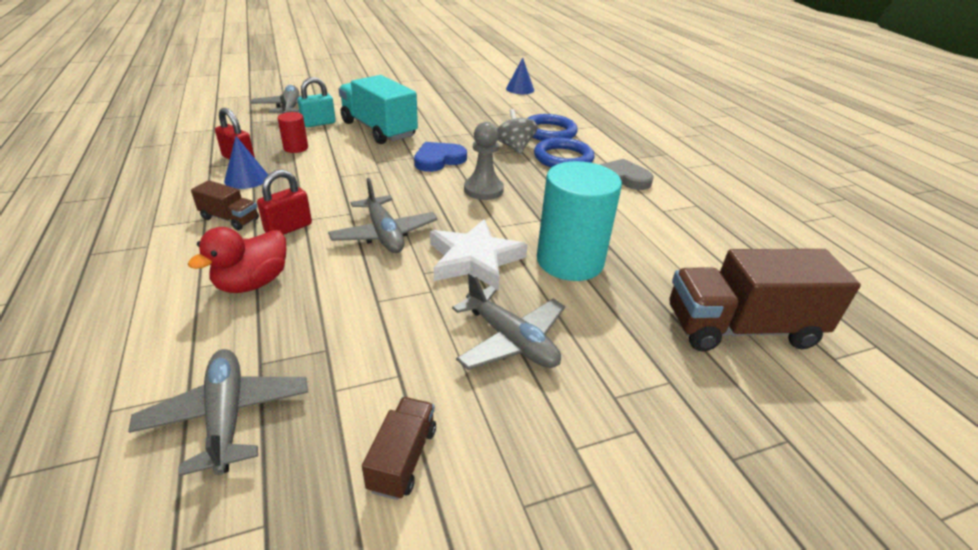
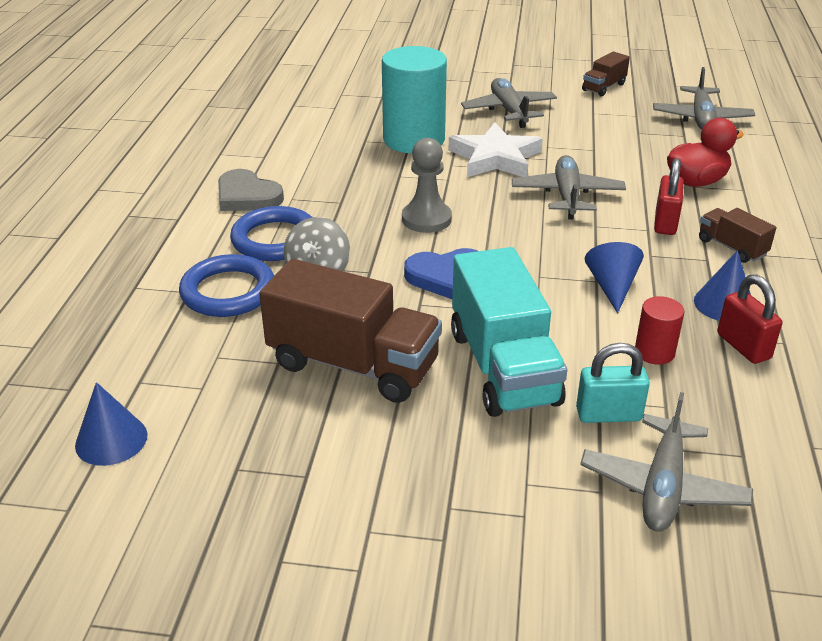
camera: 150 degrees left, 0 degrees up
(288, 228) = (665, 223): red padlock -> red padlock turned 60 degrees counterclockwise
(327, 174) = (612, 286): none -> blue cone
(741, 328) = (347, 84): brown truck -> brown truck (353, 364)

